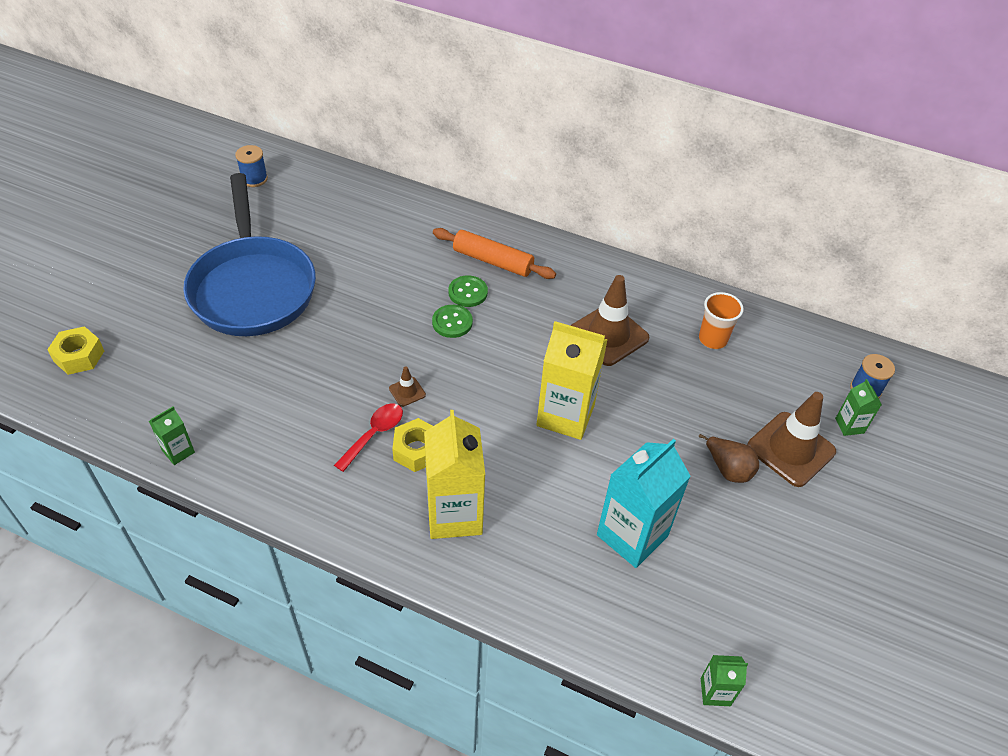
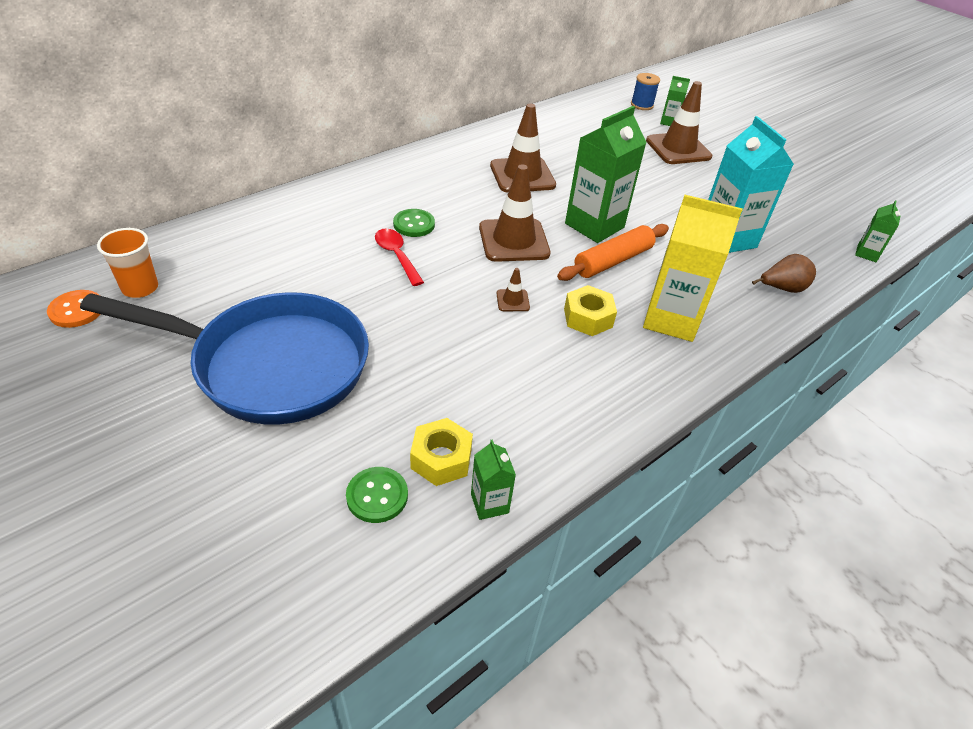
camera: 65 degrees left, 5 degrees down
(79, 356) = (245, 578): yellow nut -> yellow nut (441, 458)
(254, 179) = (77, 310): blue spool -> orange button
(374, 434) = (553, 338): red spoon -> red spoon (396, 256)
(452, 322) = (444, 246): green button -> green button (377, 496)
(493, 261) = (386, 198): orange rolling pin -> orange rolling pin (613, 261)
(494, 364) = (514, 240): none -> brown traffic cone
(565, 415) = (594, 225): yellow carton -> green carton
(712, 339) = (559, 136): orange cup -> orange cup (140, 288)
(728, 469) = (684, 177): brown pear -> brown pear (781, 289)

